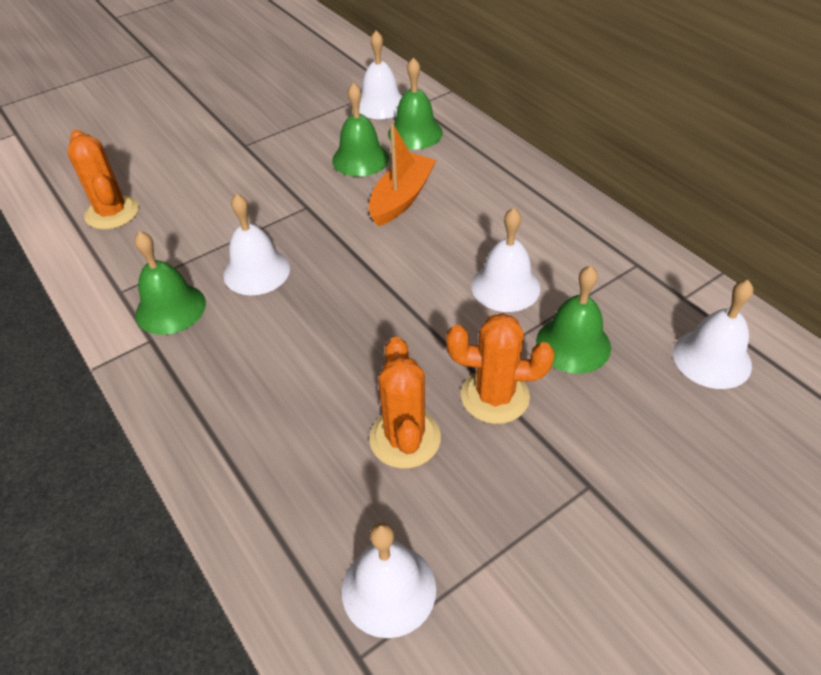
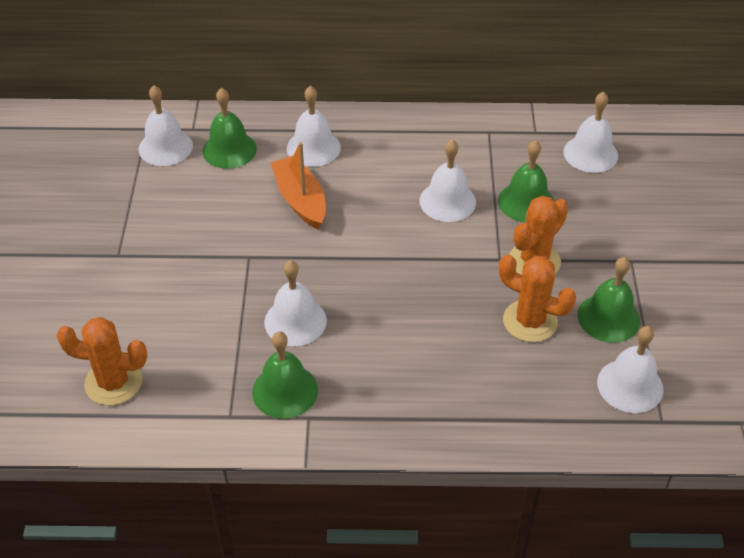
camera: 55 degrees left, 0 degrees up
(360, 159) = (225, 196): green bell -> green bell (608, 318)
(472, 172) = (313, 148): none -> white bell

